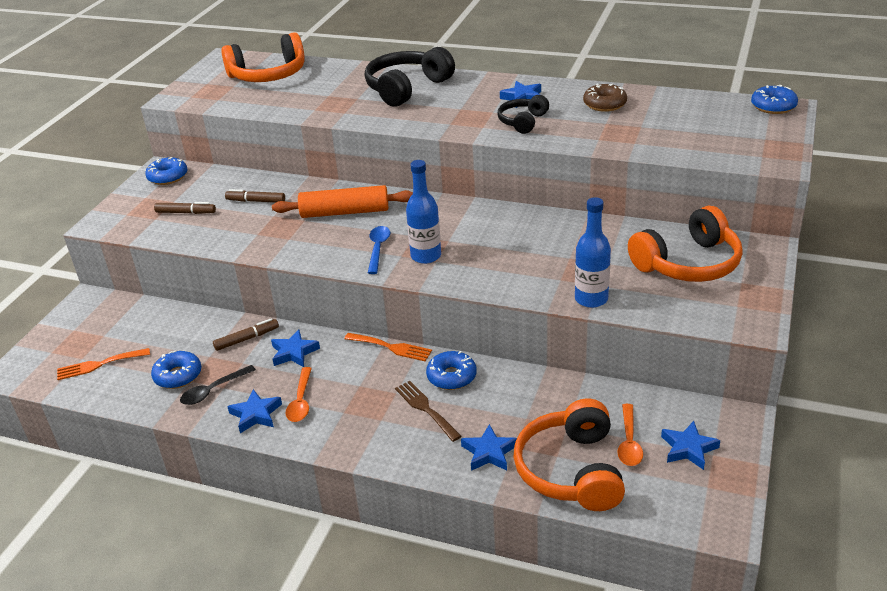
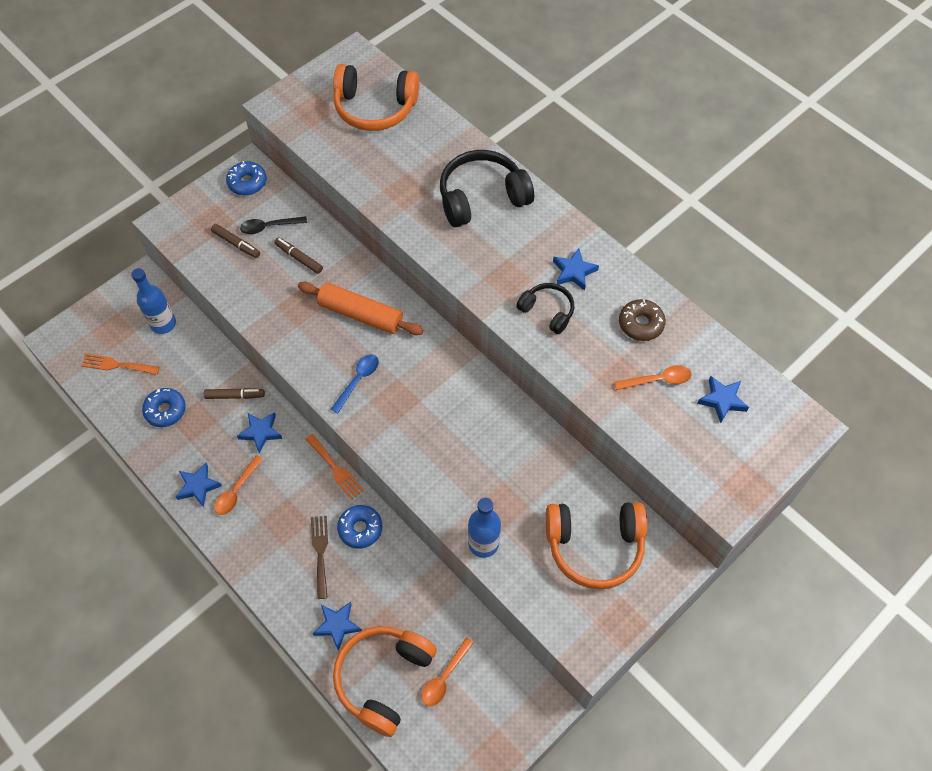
camera: 25 degrees right, 25 degrees up
(213, 390) = (182, 442): black spoon -> black spoon (269, 227)
(426, 256) = (389, 412): blue bottle -> blue bottle (163, 324)
(523, 122) = (547, 311): black headphones -> black headphones turned 75 degrees clockwise
(650, 124) = (658, 380): none -> orange spoon
(688, 448) = (483, 710): blue star -> blue star (722, 400)
(773, 106) = (795, 416): blue donut -> none

